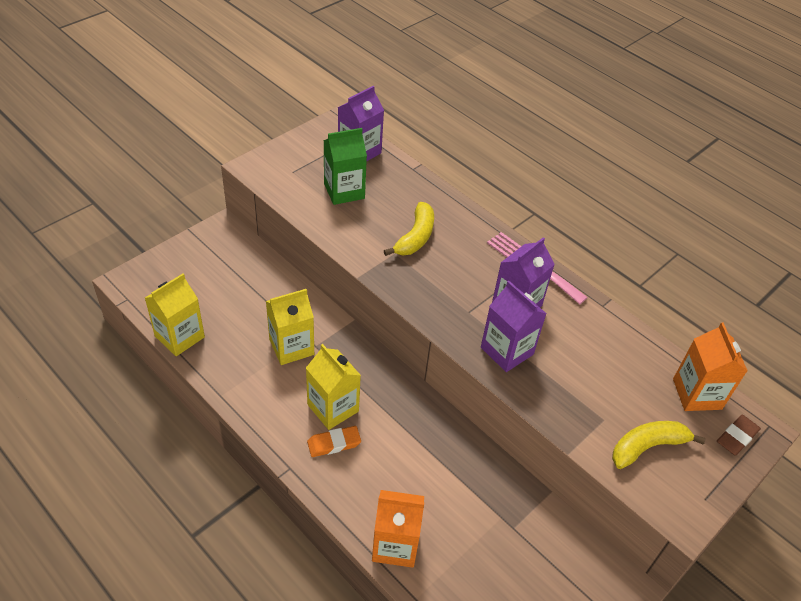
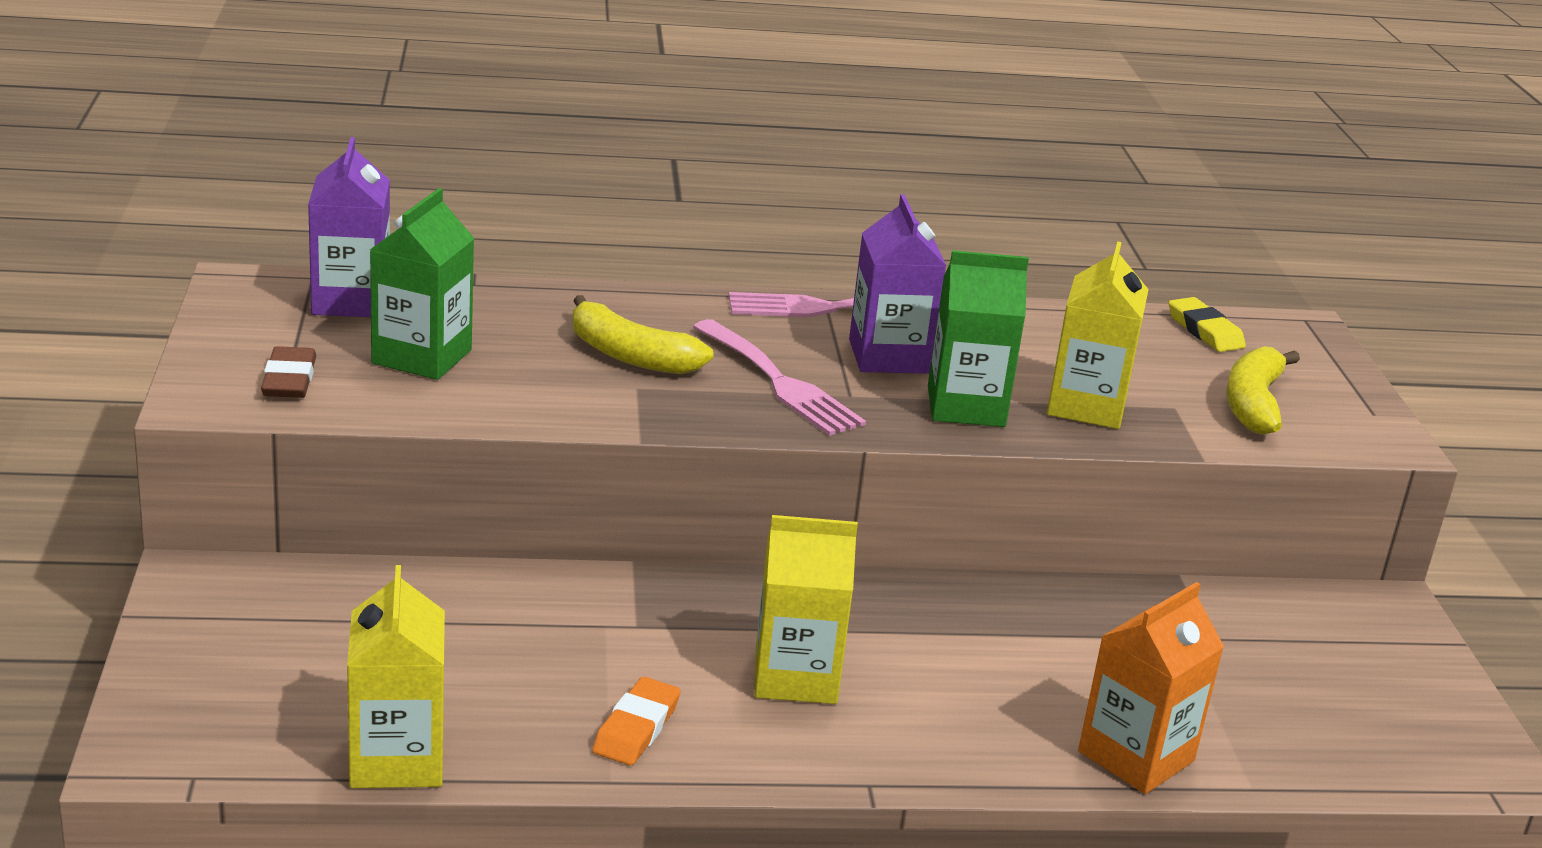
camera: 50 degrees left, 20 degrees down
(291, 347) = (604, 650): yellow carton -> yellow carton (1086, 406)
(334, 443) = (871, 713): orange eraser -> orange eraser (636, 728)
(415, 237) = (630, 355): yellow banana -> yellow banana turned 150 degrees clockwise
(450, 287) = (780, 383): none -> pink fork
(507, 351) = (966, 406): purple carton -> green carton
(697, 394) = (1205, 331): orange carton -> yellow eraser
(737, 437) = (1300, 345): brown eraser -> brown eraser (289, 379)

